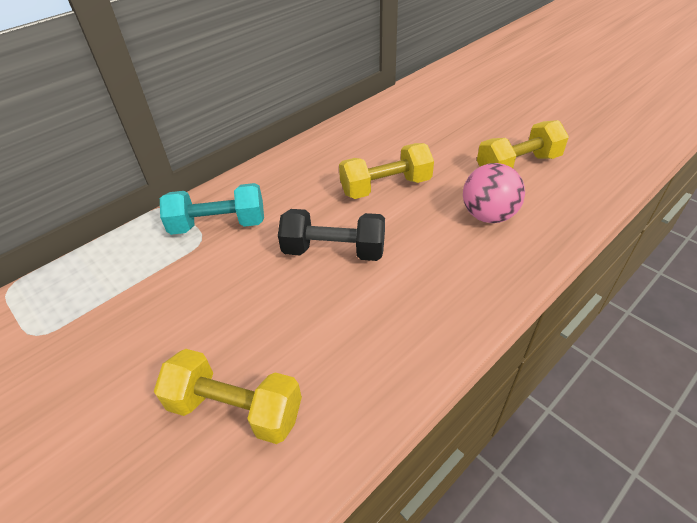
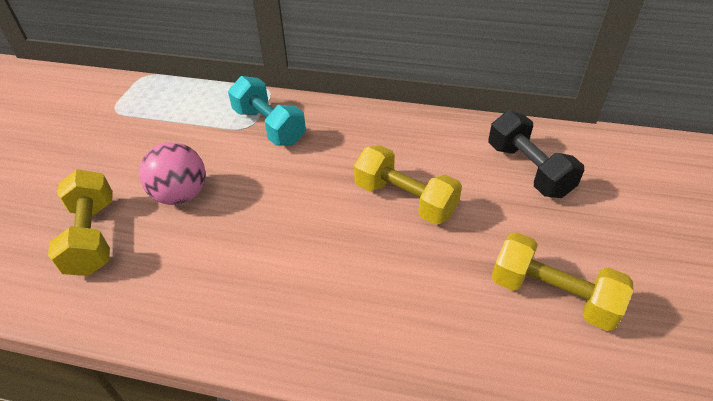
camera: 55 degrees right, 0 degrees up
(334, 251) = (287, 208): black dumbbell -> black dumbbell (528, 170)
(488, 216) = (429, 302): pink ball -> pink ball (181, 195)

